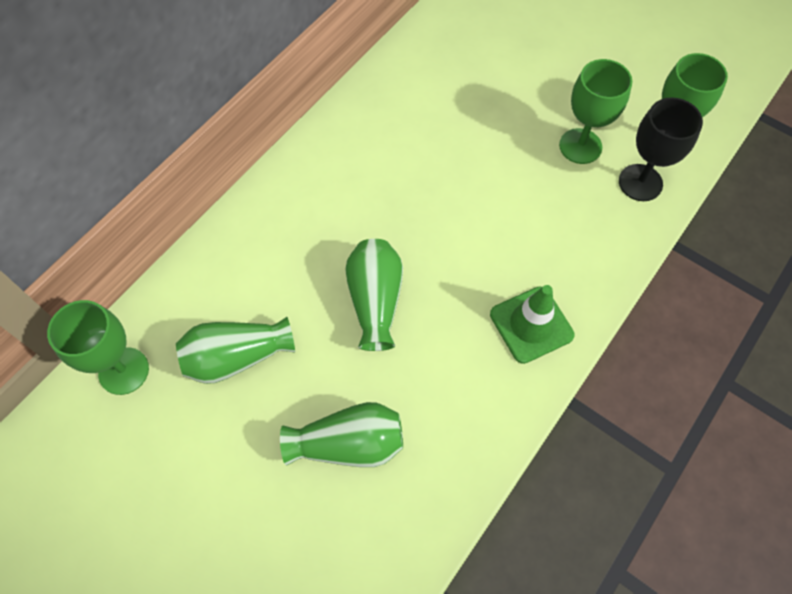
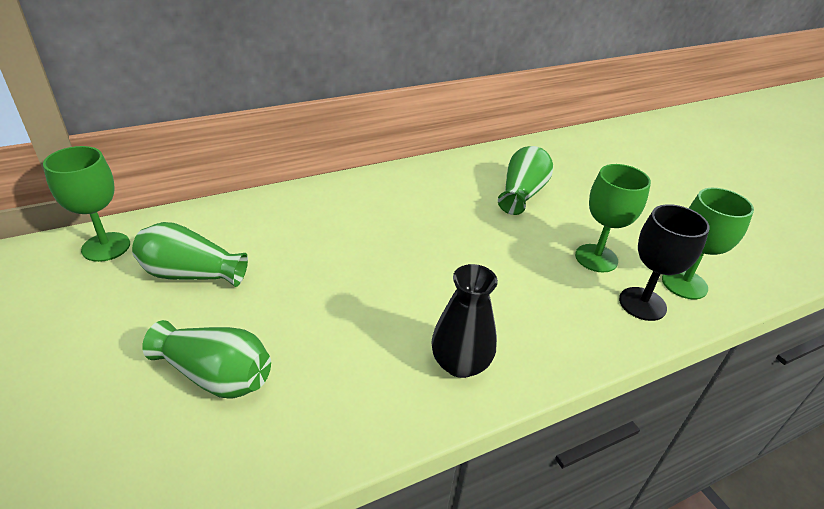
camera: 25 degrees right, 25 degrees down
(375, 301) = (333, 286): green vase -> green vase (522, 193)
(531, 324) = (460, 363): green traffic cone -> black vase

